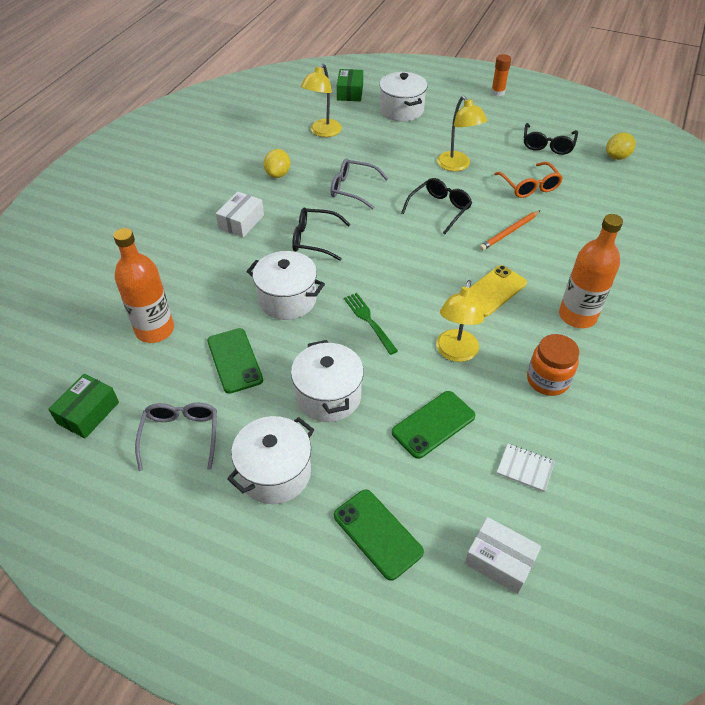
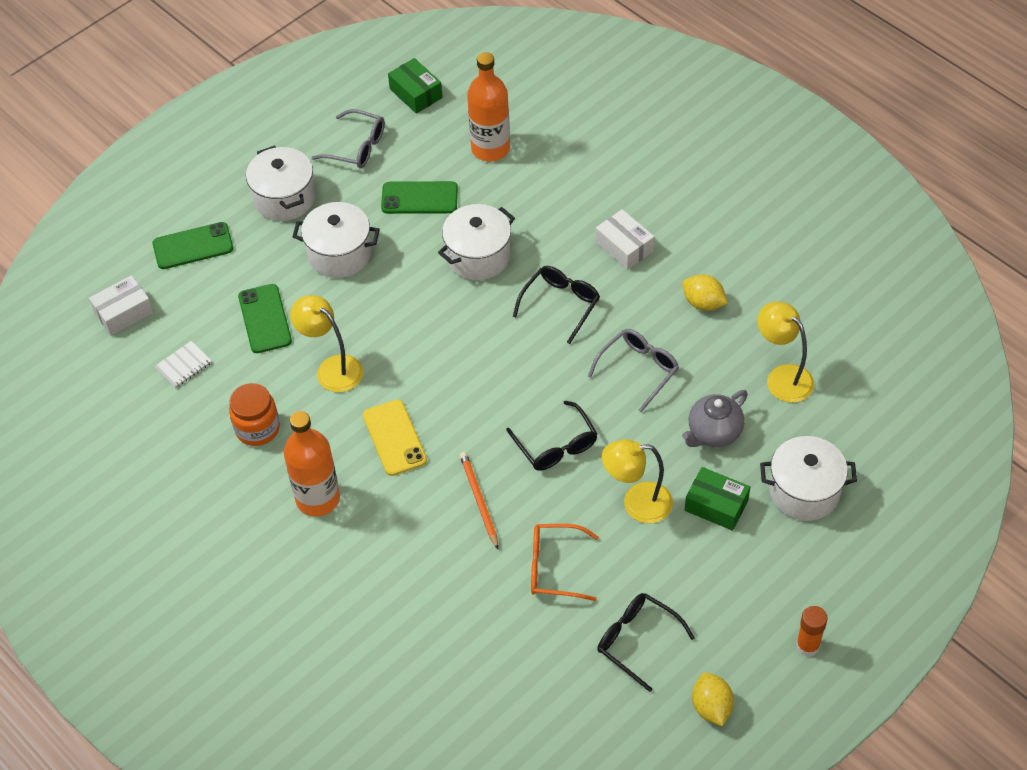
camera: 115 degrees right, 5 degrees up
(350, 92) = (880, 443): green box -> green box (716, 505)
(368, 320) = (413, 313): green fork -> none
(383, 148) = (713, 433): none -> grey teapot
(617, 157) = (569, 718): yellow lemon -> yellow lemon (711, 707)

